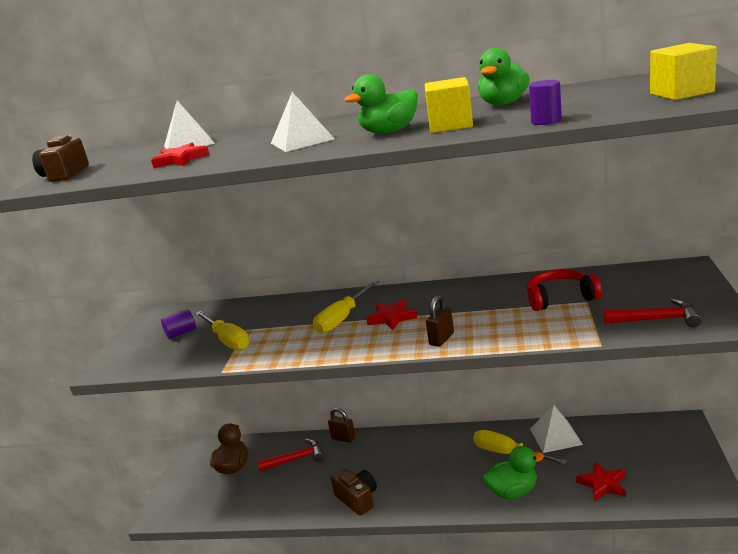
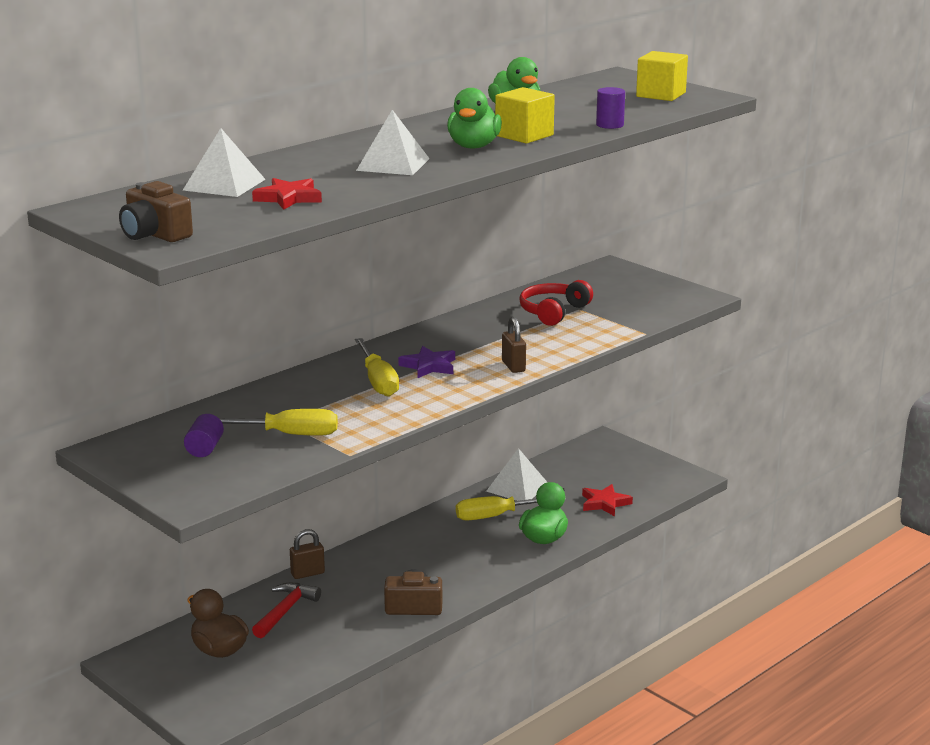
camera: 55 degrees left, 0 degrees up
(392, 317) = (429, 366): red star -> purple star
(657, 319) = (654, 307): red hammer -> none

